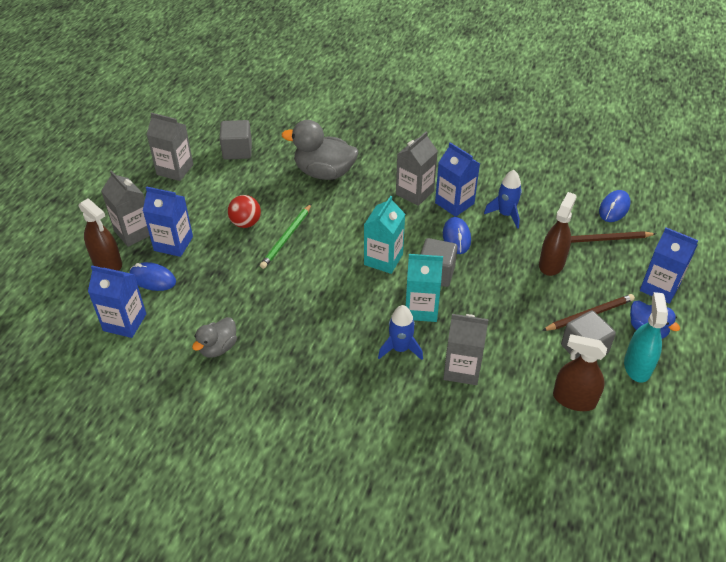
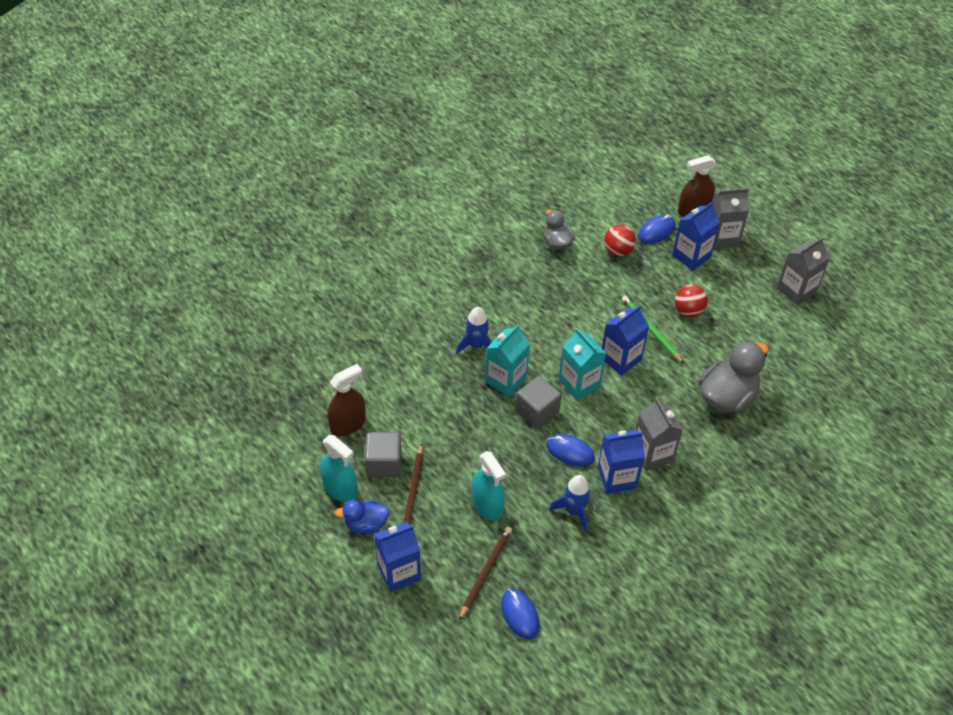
camera: 120 degrees right, 5 degrees up
(125, 322) = (619, 202): blue carton -> blue carton (620, 359)
(199, 296) = (618, 251): none -> red ball
(237, 151) = (801, 345): grey cube -> none
(462, 369) = (428, 372): grey carton -> none
(551, 264) = (487, 505): brown spray bottle -> turquoise spray bottle

